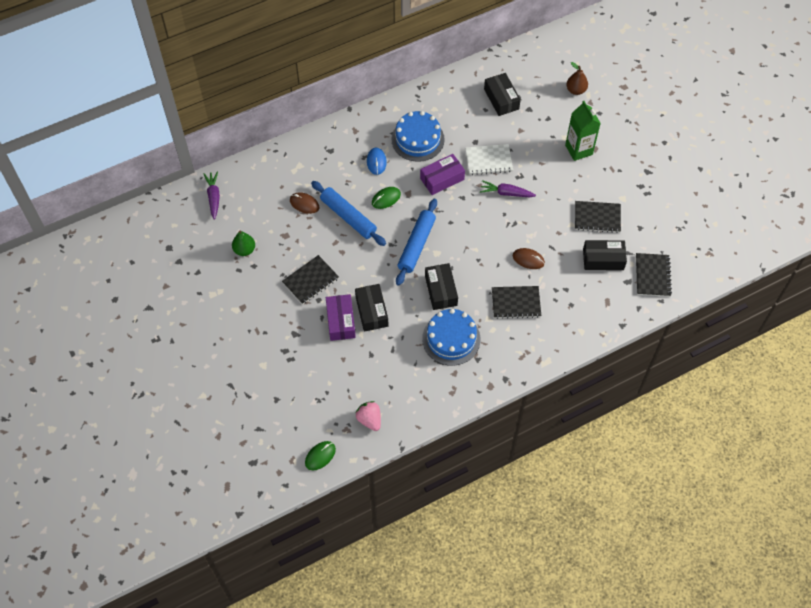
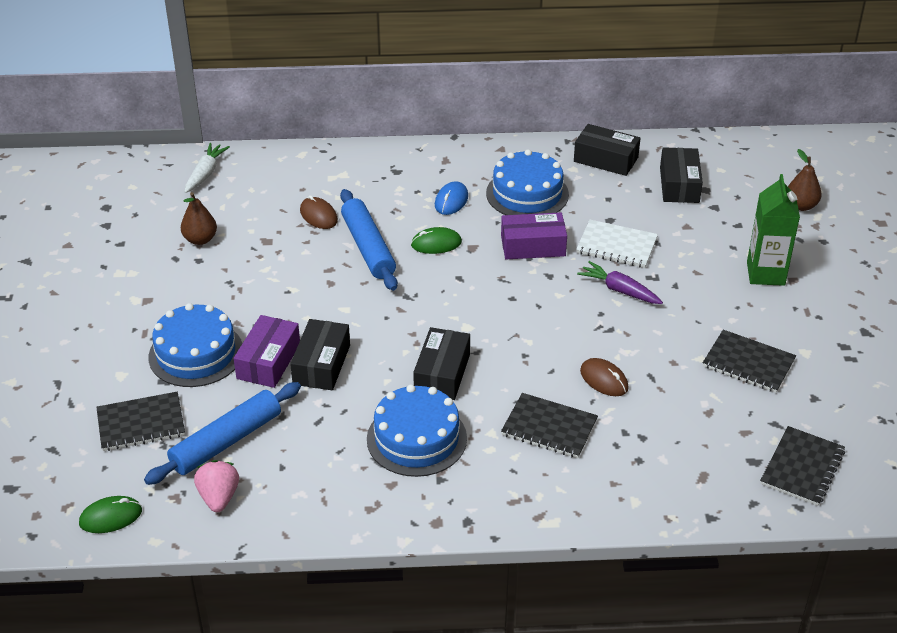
camera: 25 degrees right, 20 degrees down
(213, 197) = (205, 173): purple carrot -> white carrot
(244, 250) = (200, 239): green pear -> brown pear
(296, 333) = (196, 353): none -> blue cake
(310, 280) = (262, 300): black notebook -> black notebook (141, 423)
(416, 245) = (443, 309): blue rolling pin -> blue rolling pin (226, 442)
(603, 259) = (728, 418): black box -> black box (606, 159)

